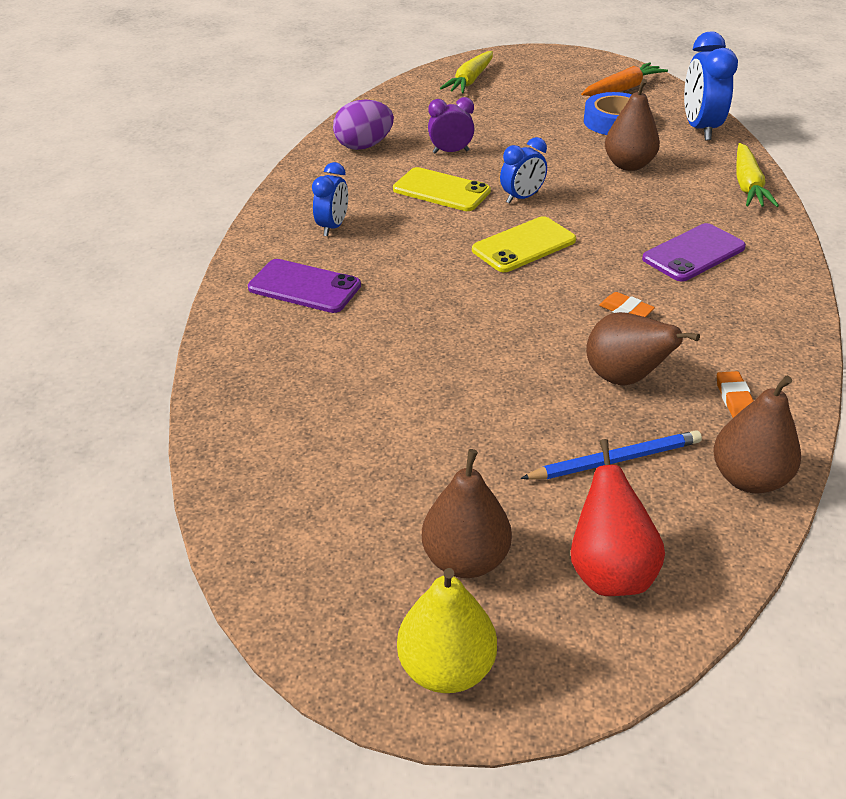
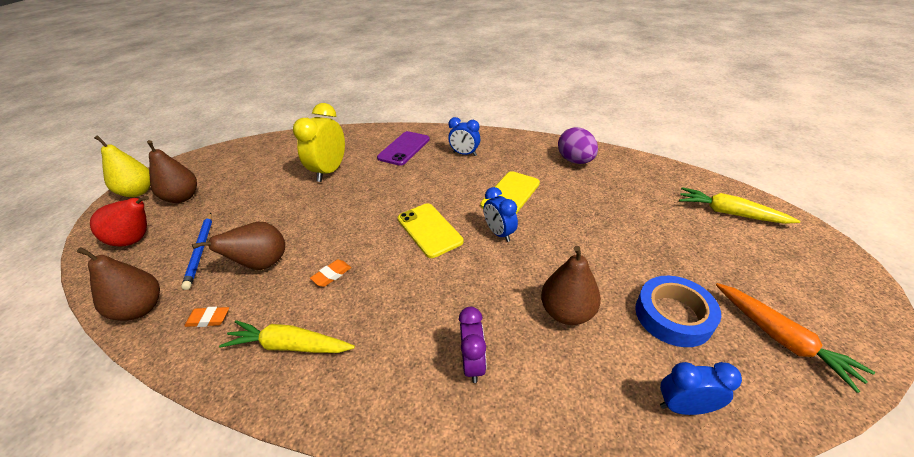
camera: 95 degrees right, 0 degrees up
(374, 362) = (329, 171): none -> yellow clock
(450, 152) = (574, 199): purple clock -> purple clock (473, 363)
(693, 253) = (395, 334): purple phone -> none
(700, 129) = (684, 406): blue clock -> blue clock, size x0.61
(747, 185) = (528, 424): yellow carrot -> yellow carrot (290, 345)

